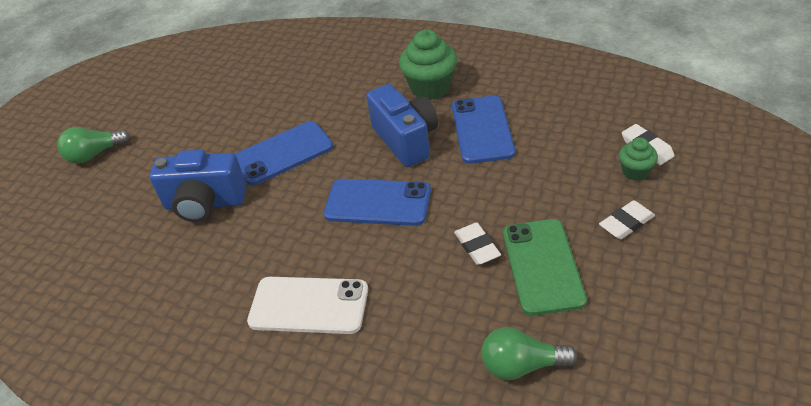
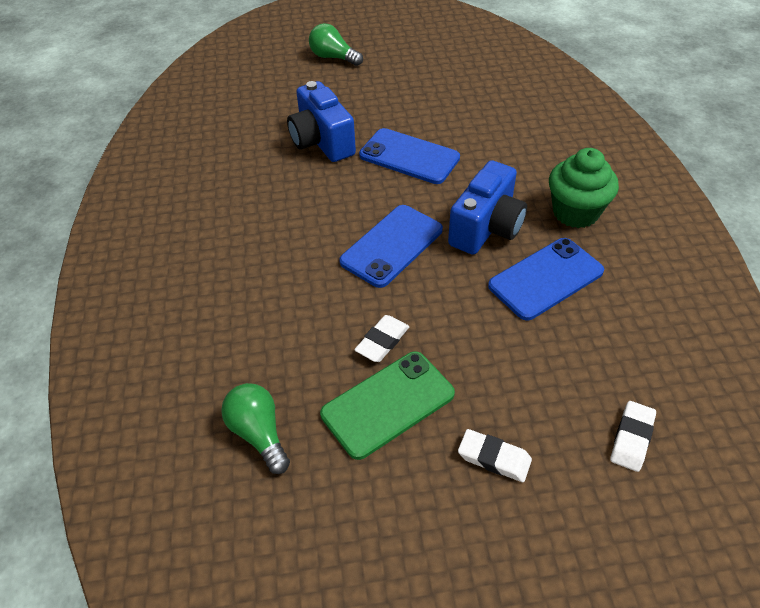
camera: 55 degrees right, 5 degrees up
(309, 305) = (252, 256): white phone -> none
(378, 203) = (392, 246): blue phone -> blue phone turned 60 degrees clockwise
(635, 172) = (581, 440): green cupcake -> none

